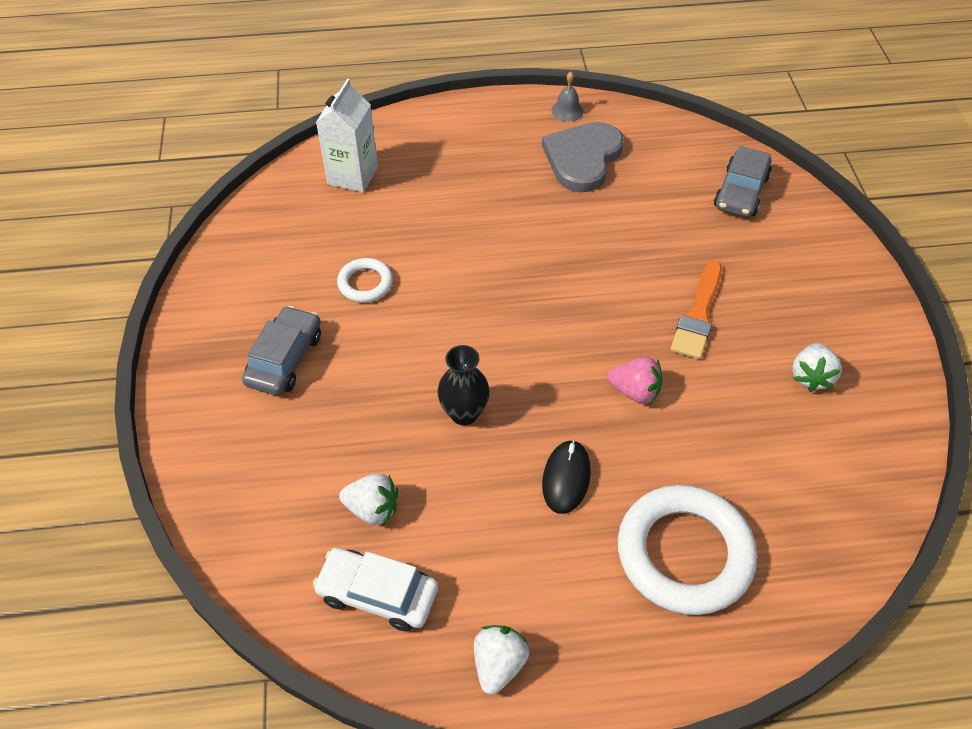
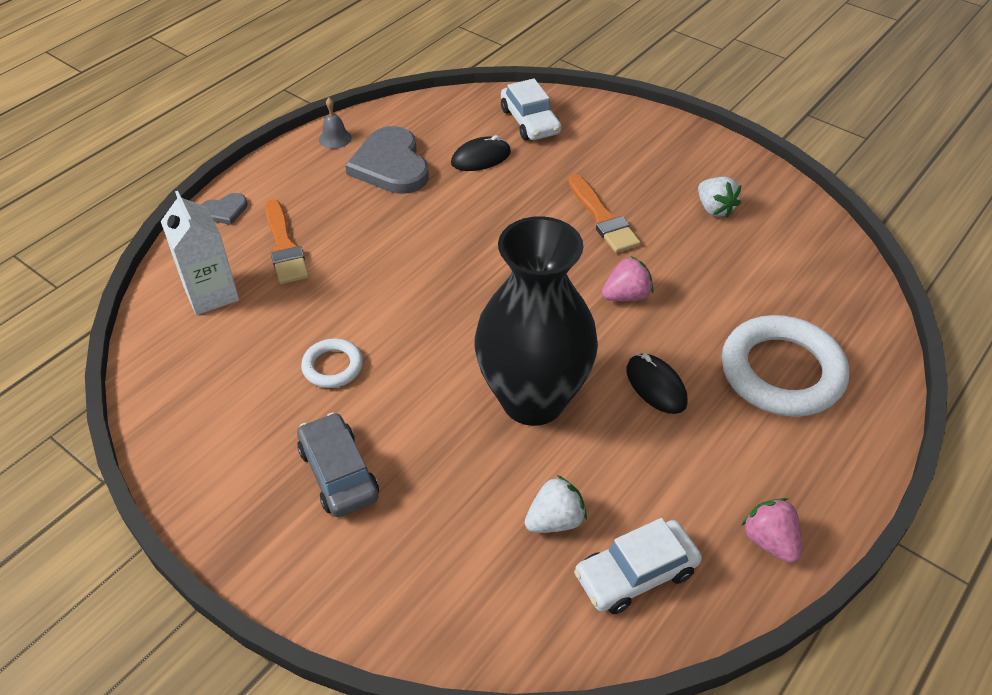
camera: 45 degrees left, 5 degrees down
(428, 120) = (224, 211): none -> grey heart
(435, 173) = (284, 247): none -> orange brush
(464, 413) = (533, 400): black vase -> black vase, size x2.22
(498, 664) = (769, 541): white strawberry -> pink strawberry
(660, 197) = (481, 158): none -> black mouse
(740, 192) = (530, 121): grey car -> white car

